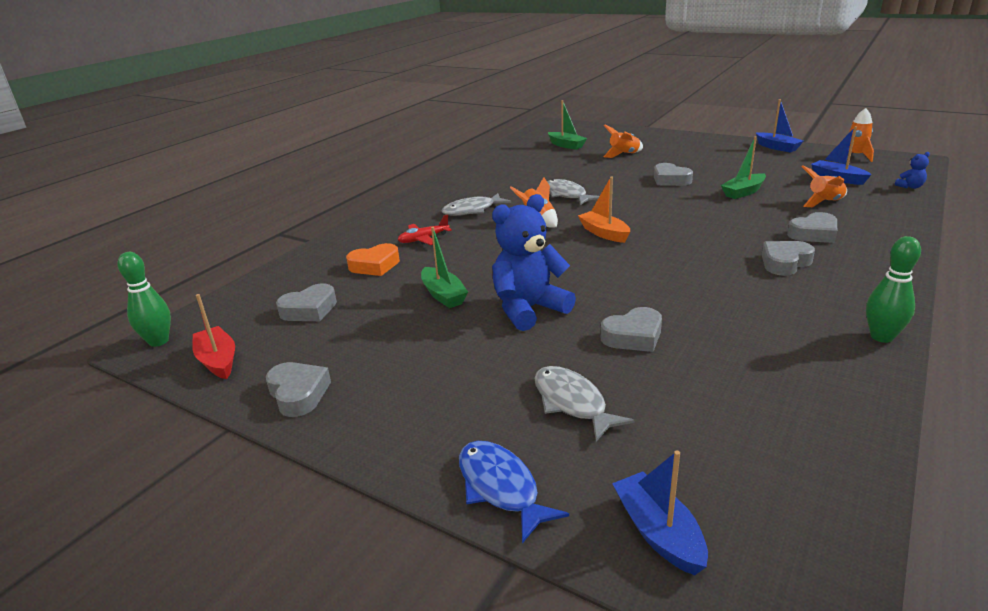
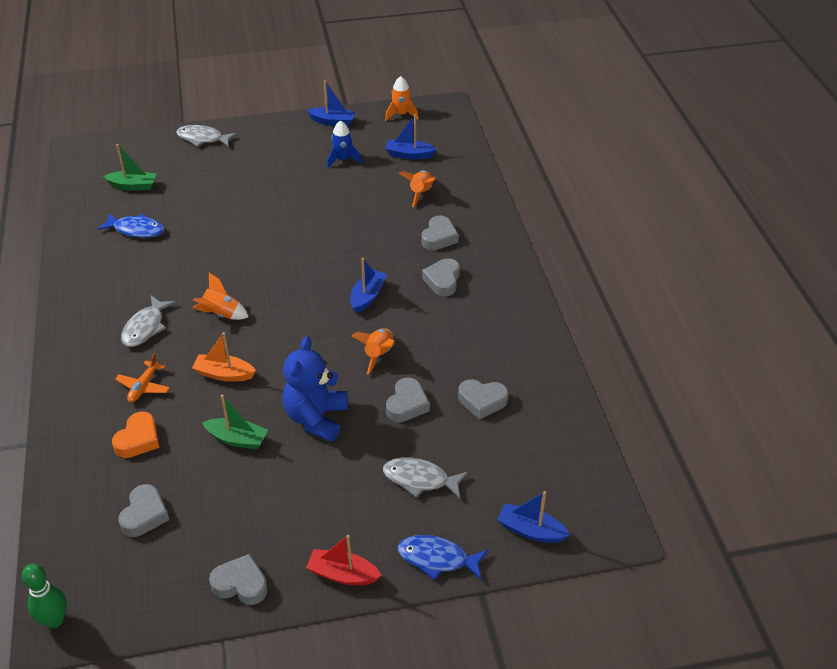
camera: 45 degrees left, 15 degrees up
(218, 360) = (137, 601): red boat -> red boat (342, 574)
(423, 239) = (144, 386): red plane -> orange plane
(538, 164) = (136, 230): none -> blue fish
(567, 195) = (212, 267): grey fish -> grey fish (203, 138)
(604, 233) = (292, 305): orange boat -> orange boat (224, 374)
(623, 154) = (206, 182): orange rocket -> orange rocket (378, 354)
(670, 180) = (282, 207): grey heart -> grey heart (482, 401)
(685, 249) = (367, 296): none -> blue boat
(743, 192) = (354, 203): green boat -> none
(762, 168) = (343, 160): none -> blue rocket
(881, 337) = (539, 327): green bowling pin -> none
(910, 187) = (464, 148): blue teddy bear -> none

